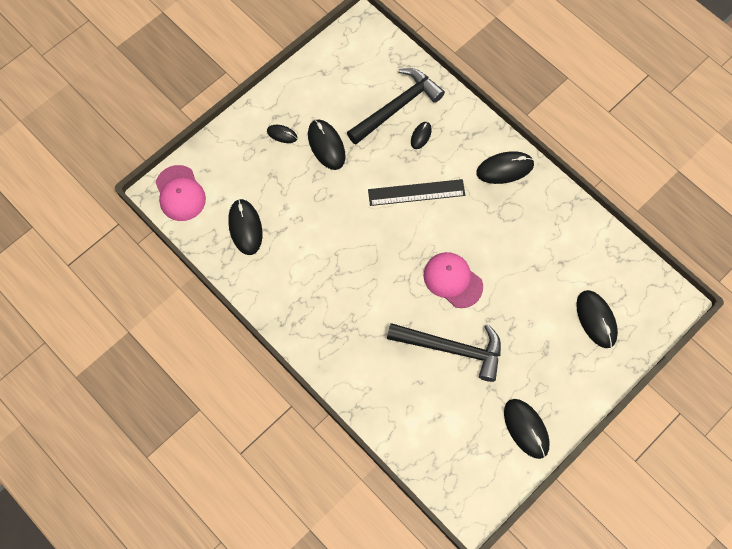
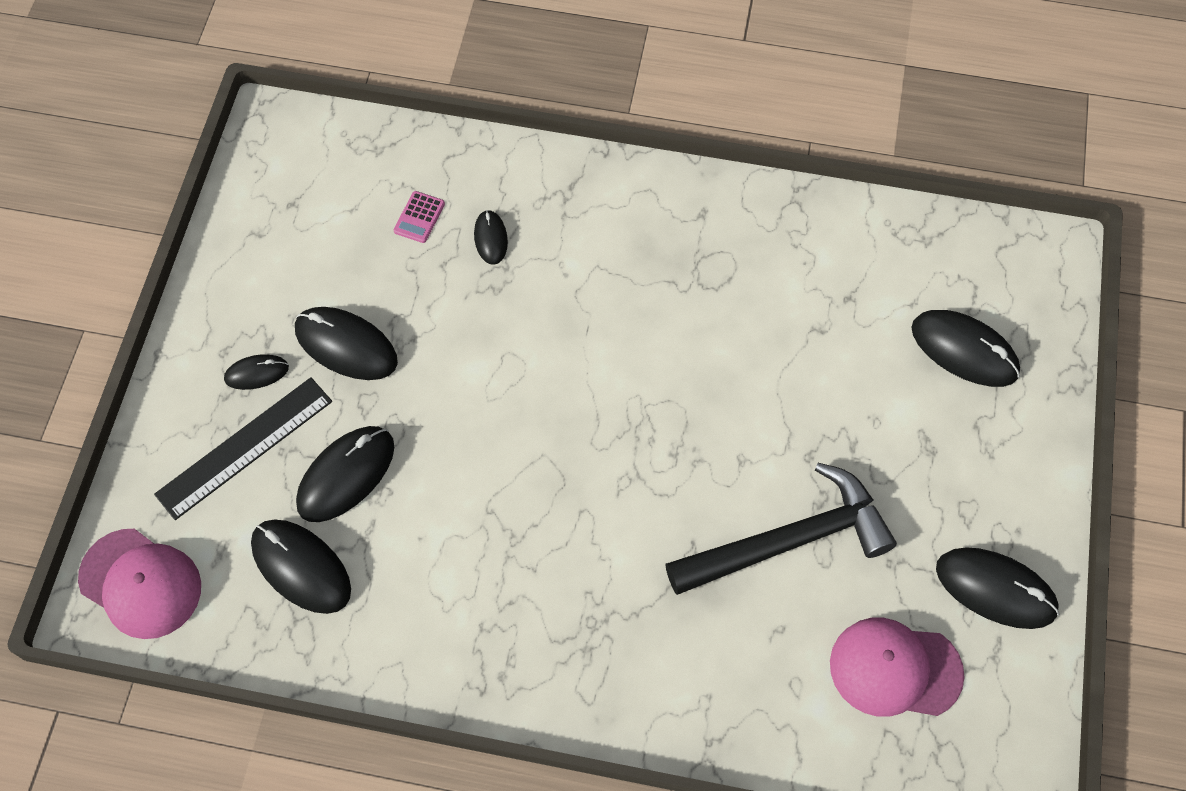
camera: 35 degrees left, 5 degrees down
(396, 107) = (419, 217): black hammer -> pink calculator
(416, 192) = (548, 330): black ruler -> black ruler (245, 447)
(452, 280) = (708, 431): pink cap -> pink cap (895, 669)
(505, 169) = (658, 211): black mouse -> black mouse (346, 475)

